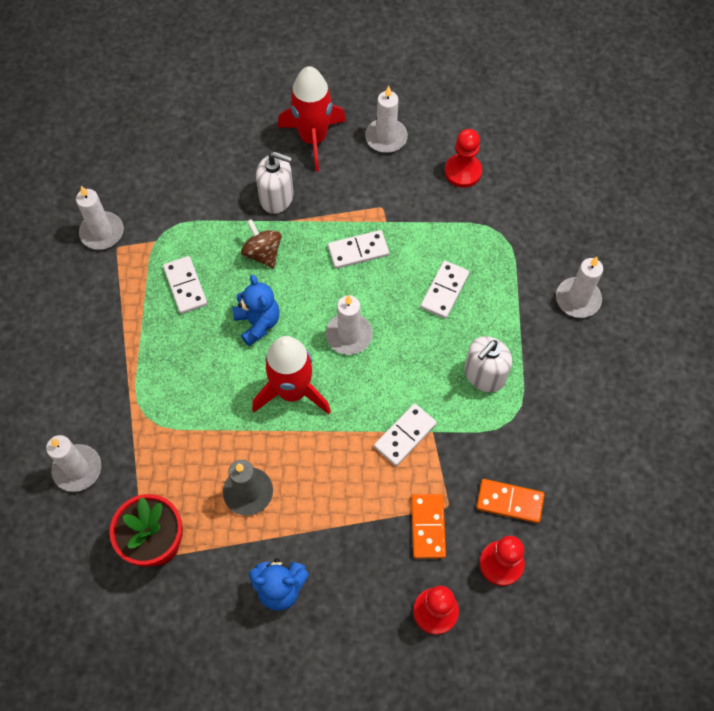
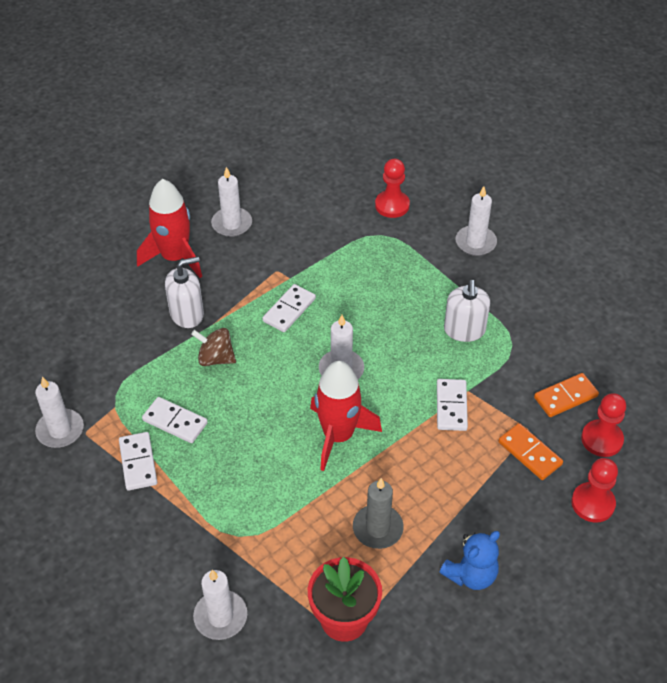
camera: 40 degrees left, 15 degrees down
(258, 323) = (262, 408): blue teddy bear -> none
(444, 291) = (380, 295): white domino -> white domino (138, 462)
(463, 172) = (312, 213): red pawn -> red pawn (392, 205)

